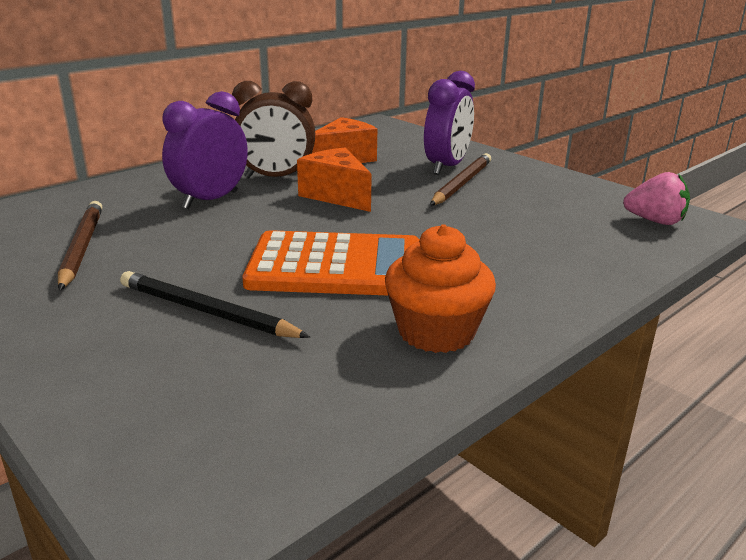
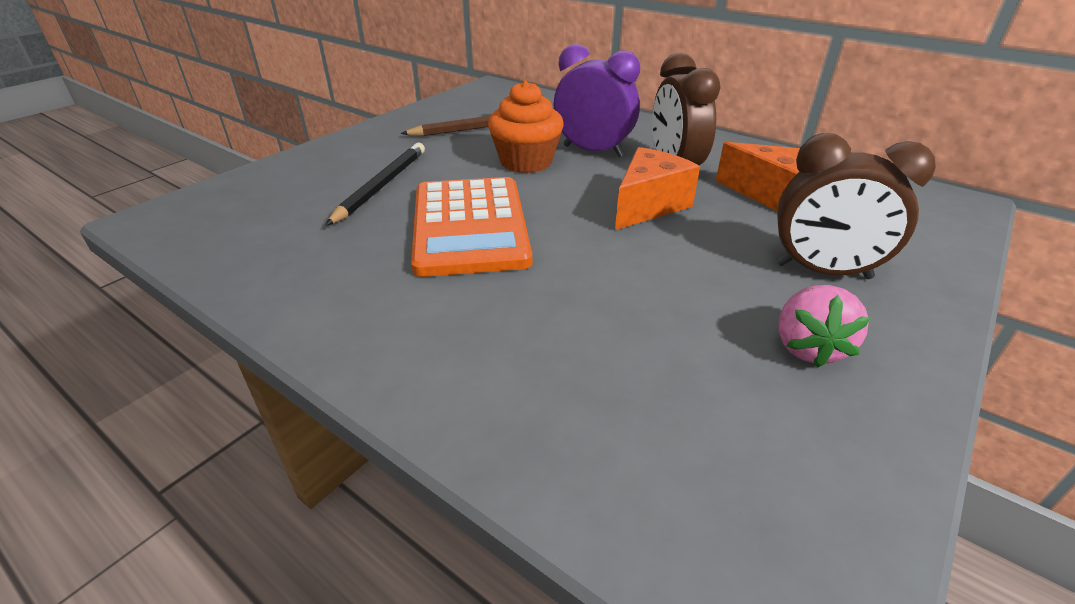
camera: 80 degrees right, 10 degrees up
(436, 332) = (341, 291): orange cupcake -> orange cupcake (526, 162)
(446, 167) = (823, 271): purple clock -> brown clock
(461, 183) = (763, 288): brown pencil -> none
(655, 221) = (753, 530): pink strawberry -> pink strawberry (808, 347)

